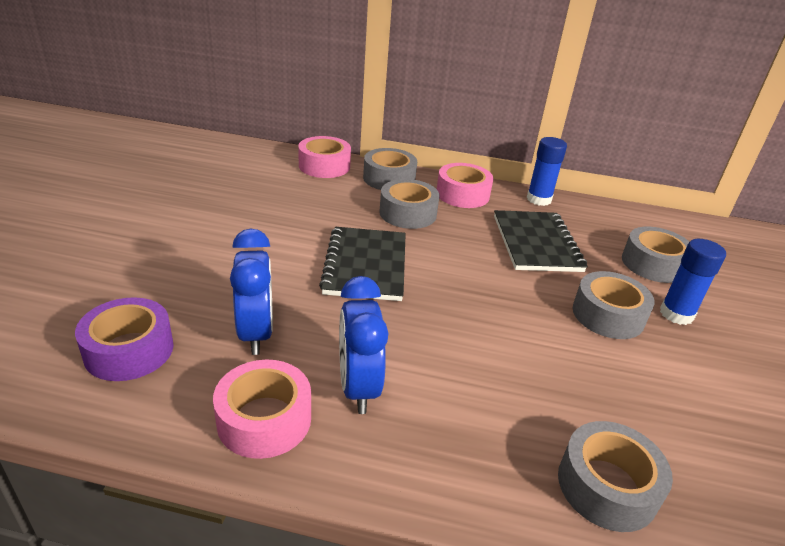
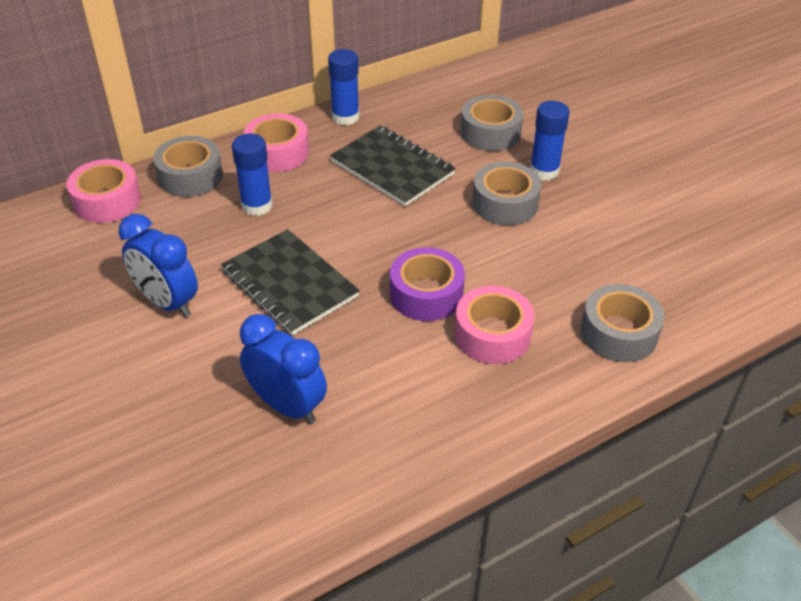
camera: 40 degrees left, 10 degrees up
(129, 350) = (210, 497): purple tape -> purple tape (426, 294)
(264, 419) = (384, 459): pink tape -> pink tape (492, 335)
(358, 387) = (413, 386): blue clock -> blue clock (167, 302)
(408, 213) = (257, 206): grey tape -> blue glue stick

